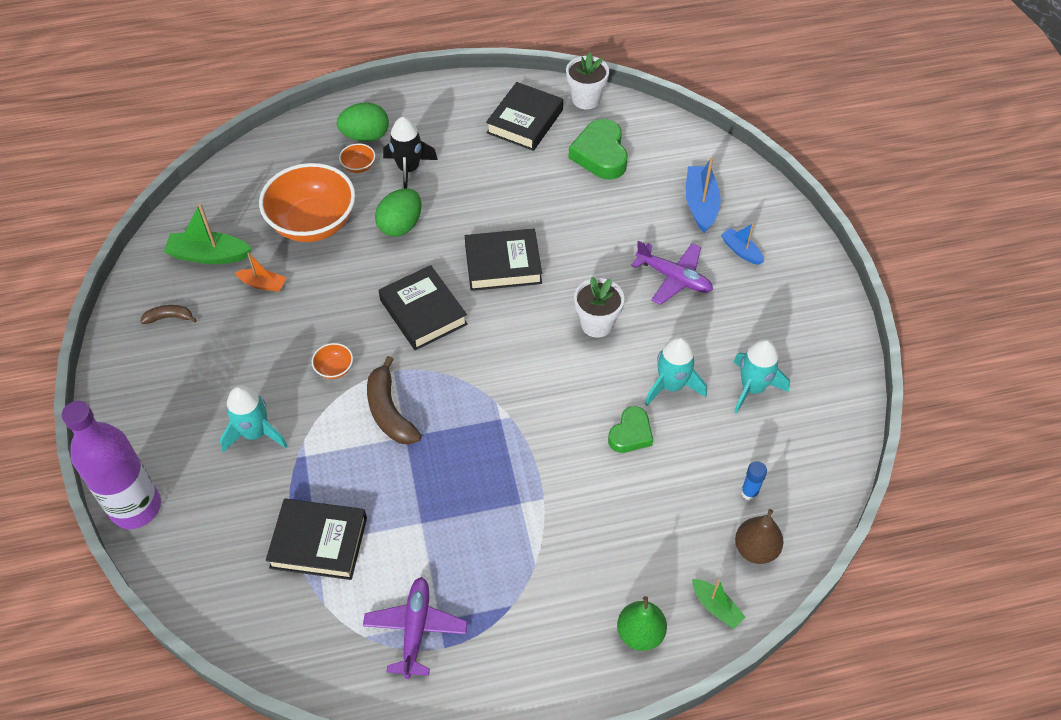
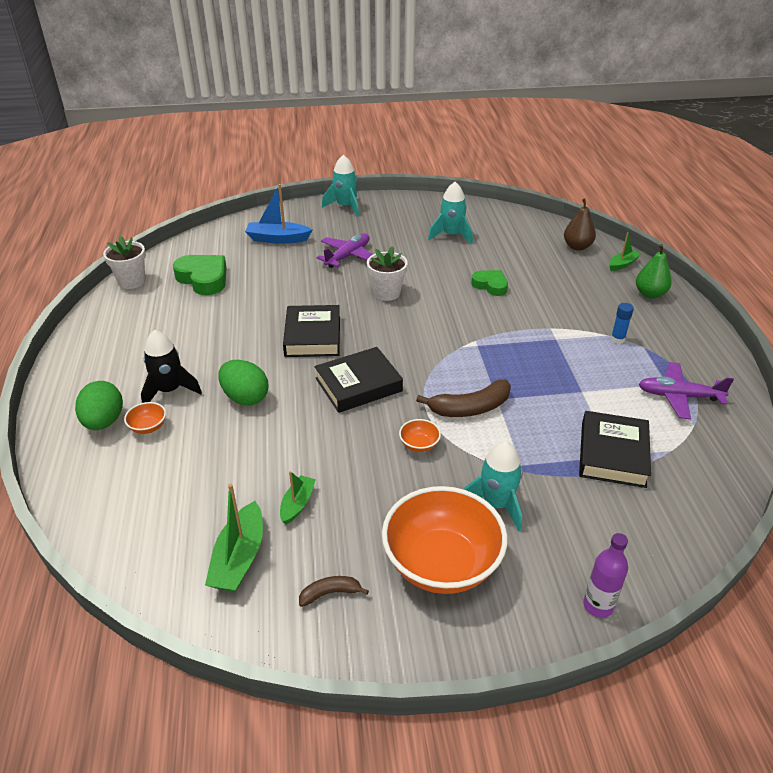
camera: 85 degrees left, 15 degrees down
(136, 507) = (598, 605): purple bottle -> purple bottle, size x0.51
(169, 317) = (330, 593): brown banana -> brown banana turned 75 degrees clockwise
(263, 284) = (297, 504): orange boat -> green boat
(313, 223) = (219, 463): orange bowl -> orange bowl (442, 564)
(525, 121) = (141, 315): black book -> none
(600, 154) = (203, 279): green heart -> green heart turned 135 degrees counterclockwise
(671, 385) = (448, 265): turquoise rocket -> turquoise rocket (345, 206)
(741, 251) = (329, 227): blue boat -> none
(749, 492) = (535, 245): blue glue stick -> blue glue stick (617, 339)

